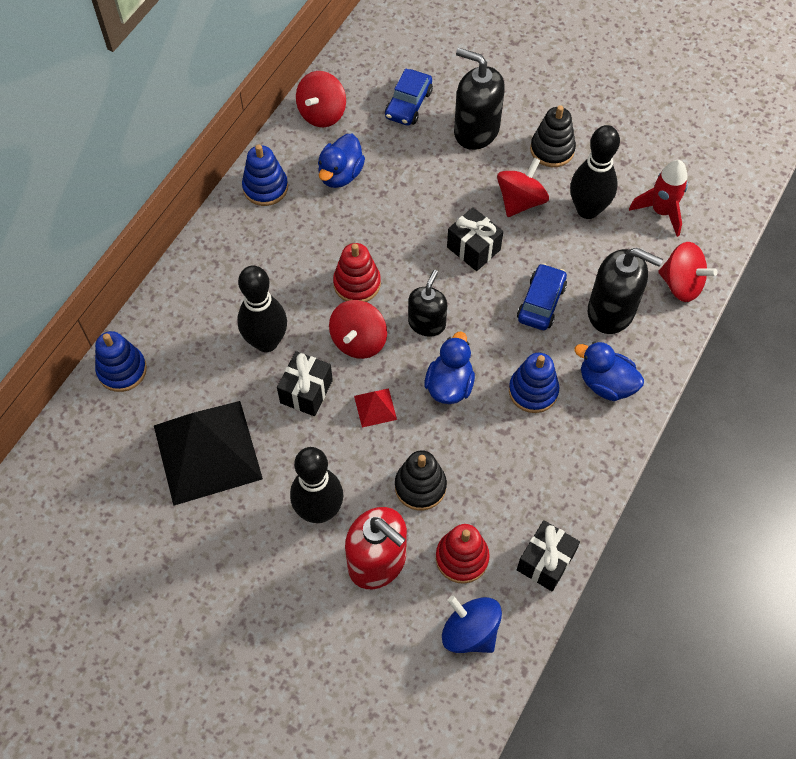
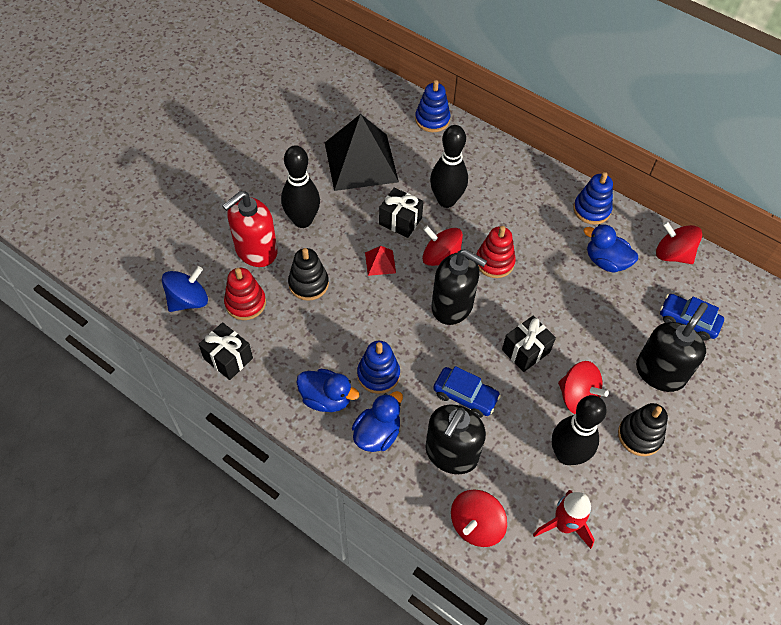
camera: 95 degrees right, 5 degrees down
(427, 323) = (452, 306): black soap dispenser -> black soap dispenser, size x1.54
(449, 385) = (392, 314): blue duck -> blue duck (326, 398)

